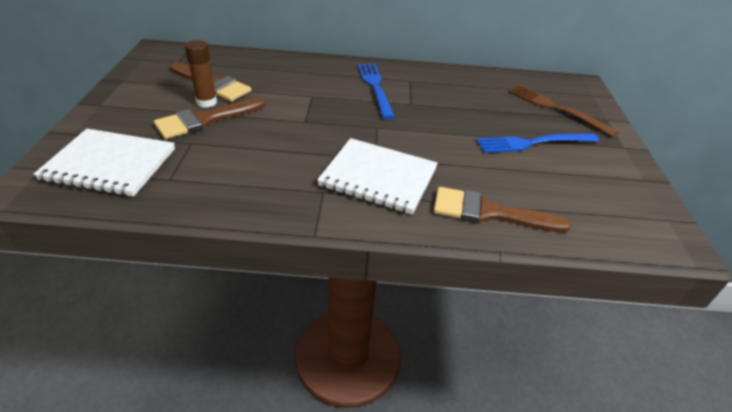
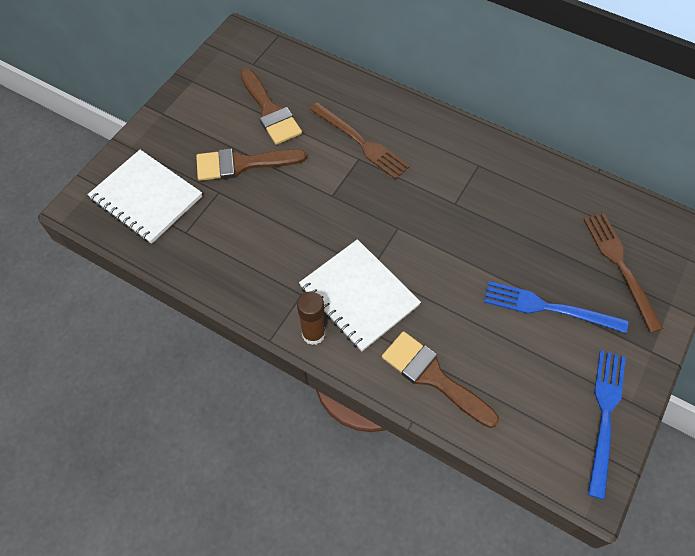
camera: 30 degrees right, 20 degrees up
(206, 102) = (254, 138): brown glue stick -> brown glue stick (313, 334)
(307, 86) = (361, 142): none -> brown fork
(375, 87) = (432, 165): blue fork -> blue fork (605, 415)

